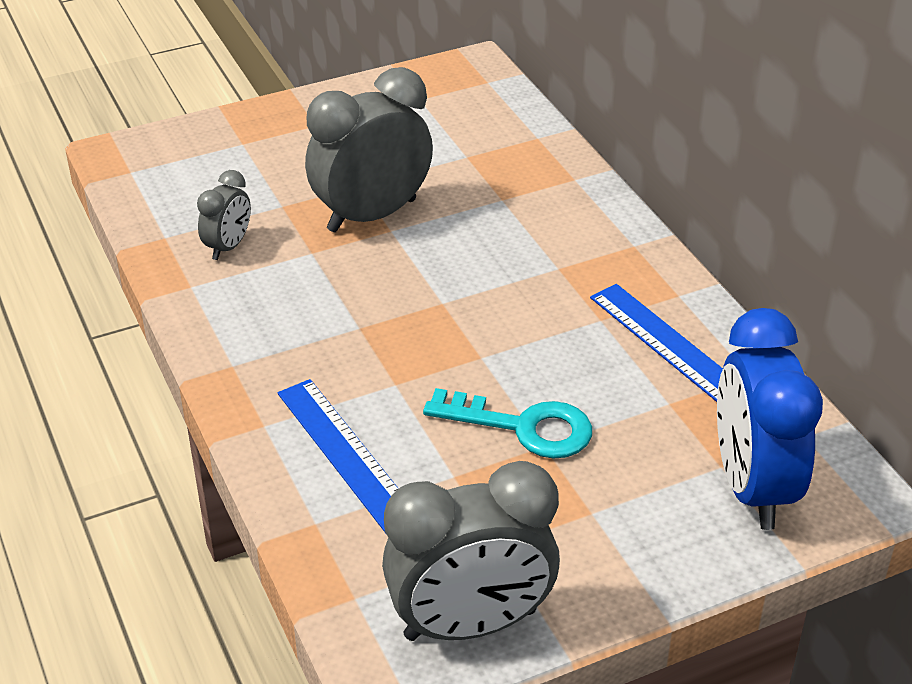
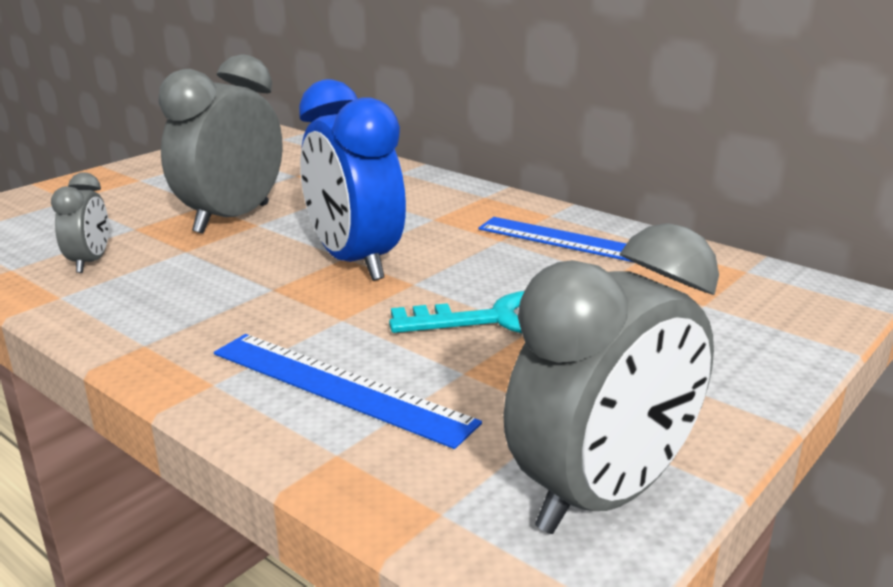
camera: 25 degrees left, 15 degrees down
(752, 487) = (747, 311): blue clock -> blue clock (354, 262)

